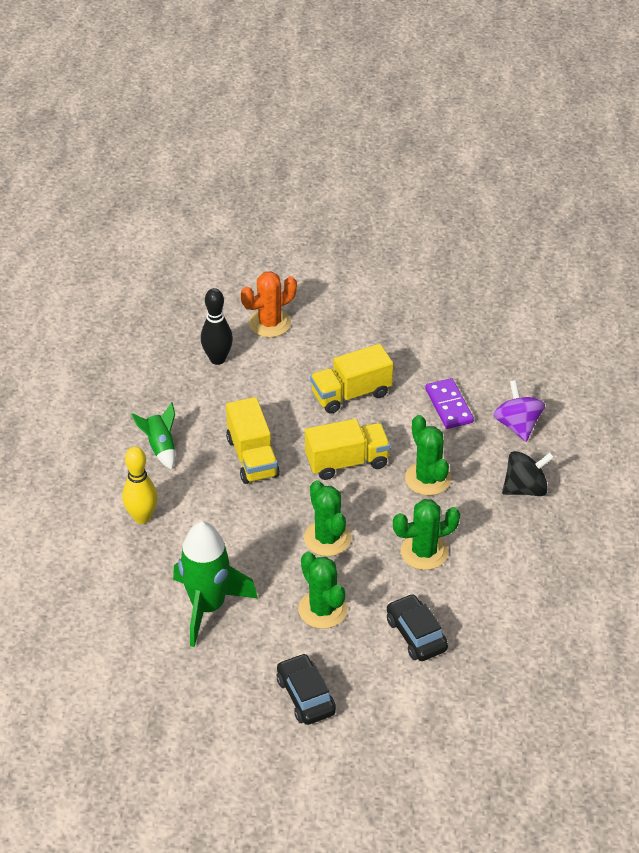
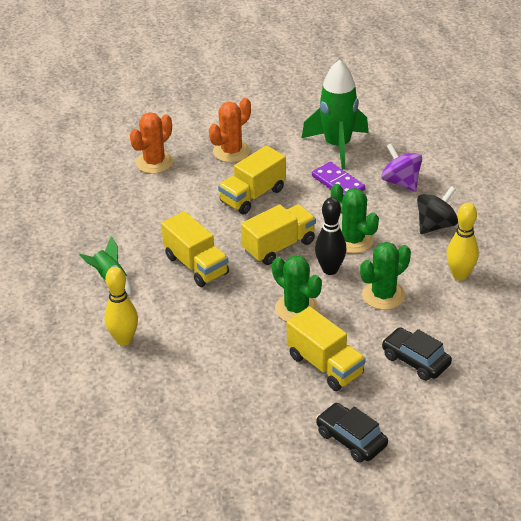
camera: 20 degrees left, 5 degrees down
(208, 606) = (223, 393): green rocket -> green rocket (337, 146)
(217, 359) = (124, 200): black bowling pin -> black bowling pin (330, 269)
(322, 609) = (325, 365): green cactus -> yellow truck
(356, 333) = (231, 151): none -> orange cactus
(517, 554) = (460, 275): none -> yellow bowling pin

